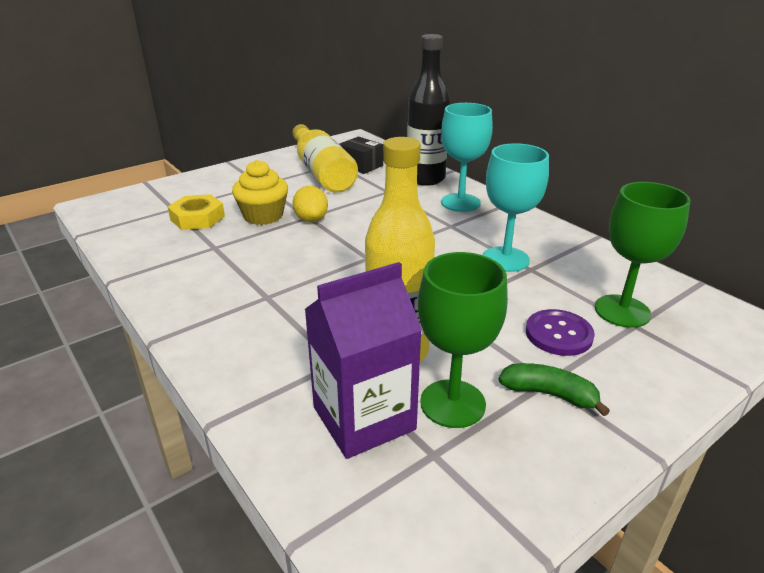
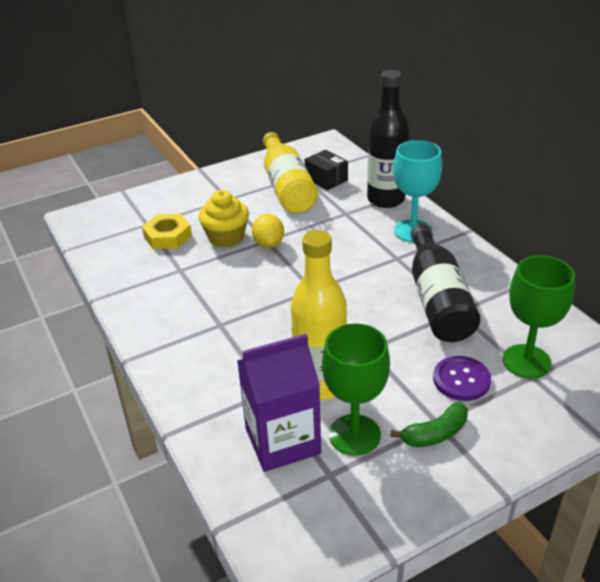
camera: 10 degrees right, 5 degrees up
(505, 259) = (437, 299): turquoise goblet -> black bottle
(549, 394) = (435, 434): green banana -> green banana turned 120 degrees clockwise

